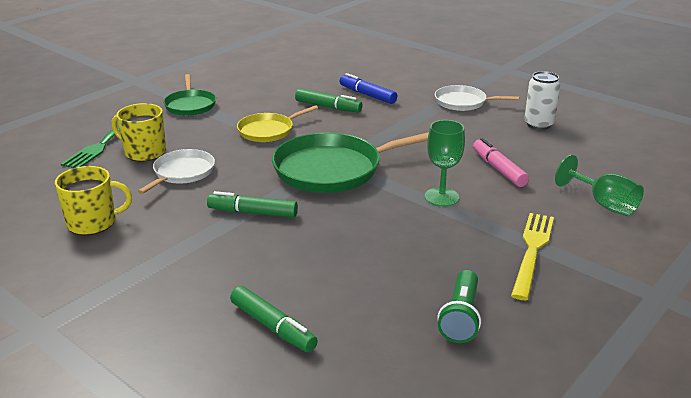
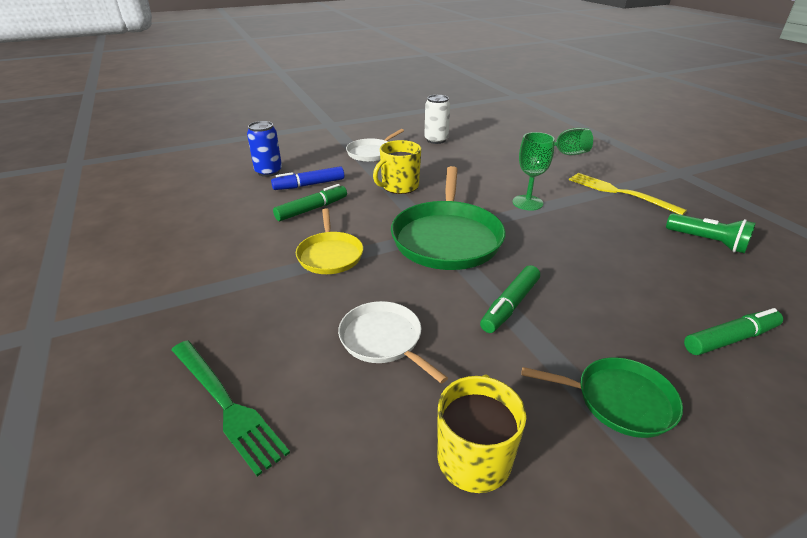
camera: 65 degrees left, 5 degrees up
(144, 152) = (296, 365): yellow mug -> yellow mug (399, 186)
(190, 105) = (195, 296): green pan -> green pan (619, 400)
(373, 74) = (268, 172): none -> blue can
(498, 169) = (495, 171): pink marker -> none

